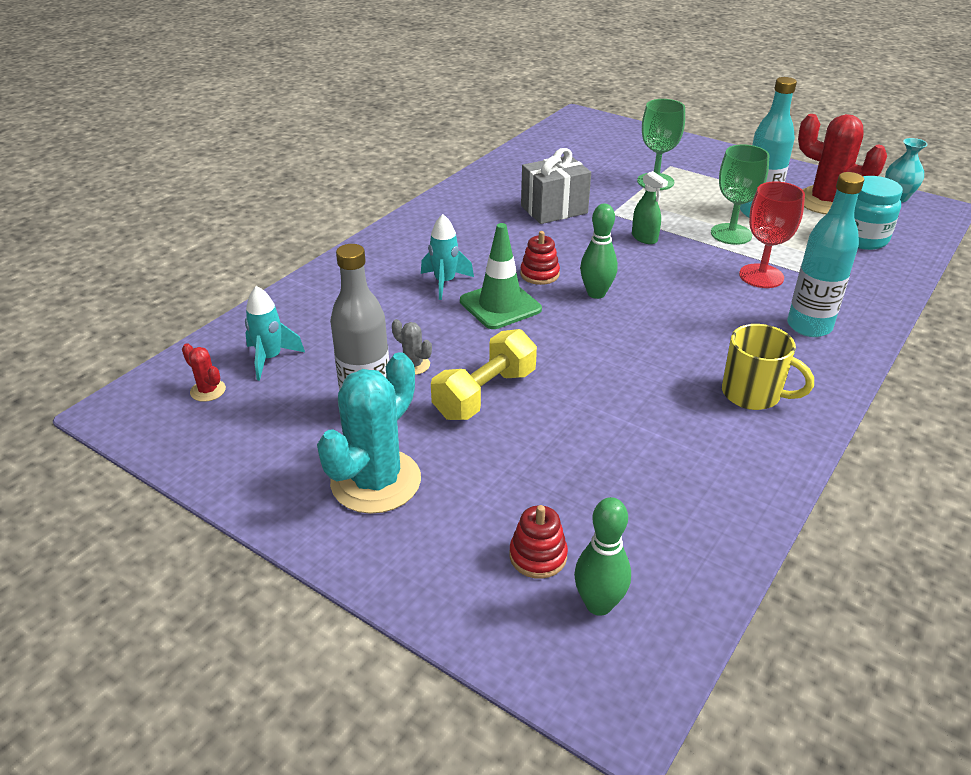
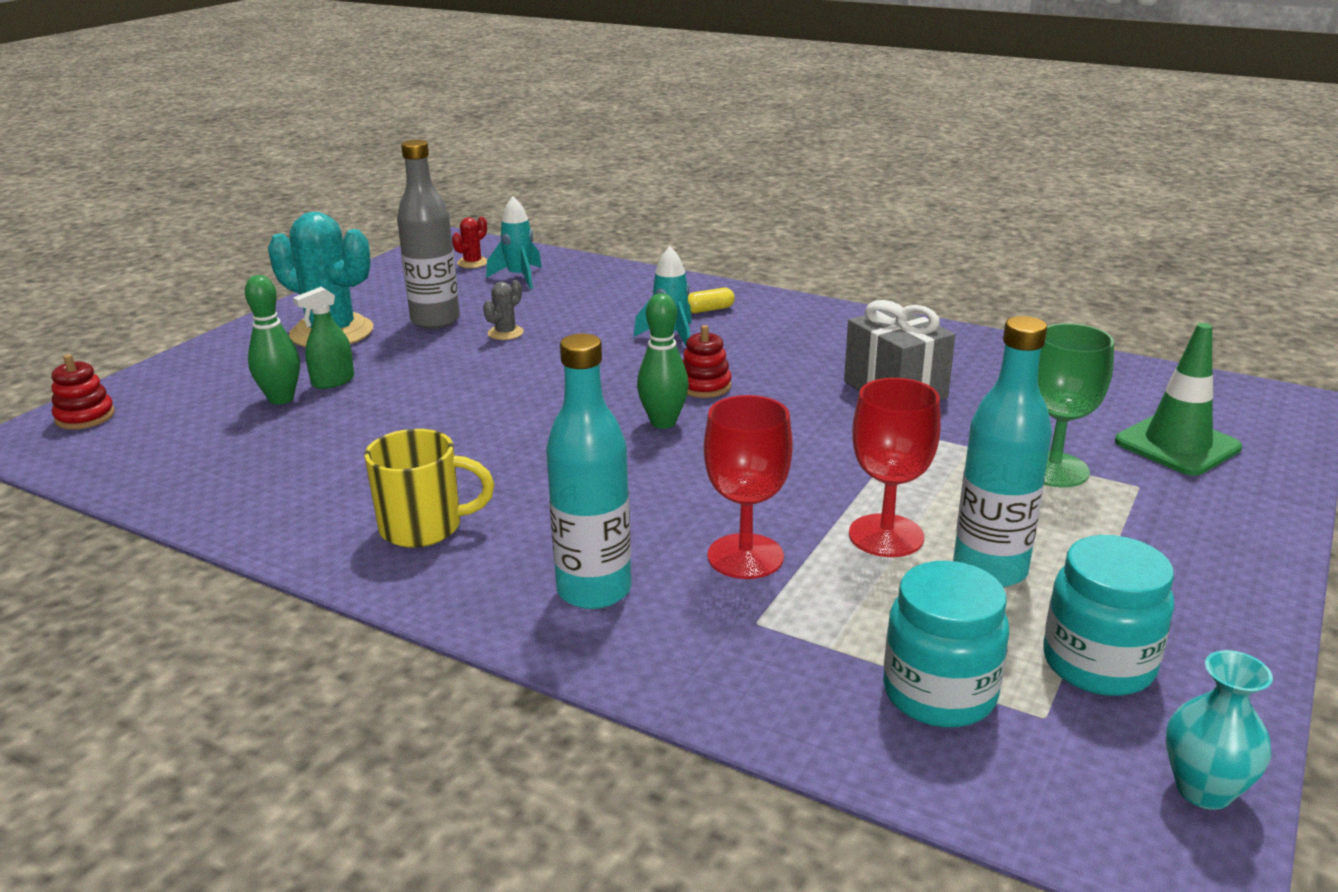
camera: 85 degrees right, 10 degrees down
(396, 263) = (709, 310): none -> yellow capsule
(485, 394) = (451, 368): yellow dumbbell -> none
(500, 305) = (625, 367): green traffic cone -> green traffic cone (1177, 445)
(538, 556) = (206, 402): red stacking toy -> red stacking toy (85, 417)
(598, 604) = (133, 429): green bowling pin -> green bowling pin (281, 399)
(644, 238) = (836, 457): green spray bottle -> green spray bottle (333, 381)
(731, 234) = (886, 536): green goblet -> red goblet
(753, 394) = (424, 527): yellow mug -> yellow mug turned 120 degrees counterclockwise
(826, 202) = (1098, 664): red cactus -> turquoise jar

